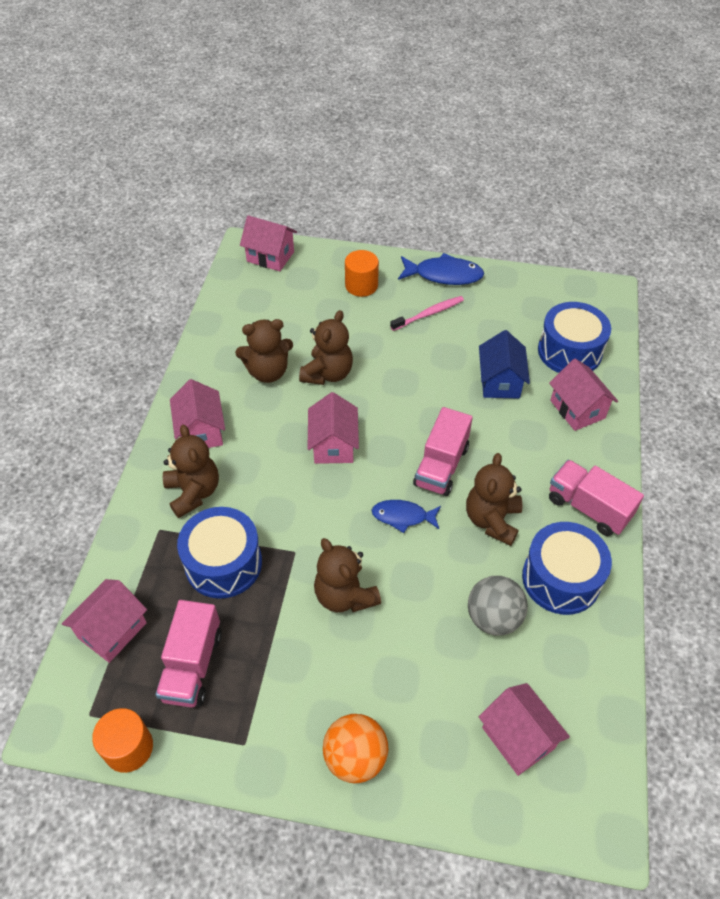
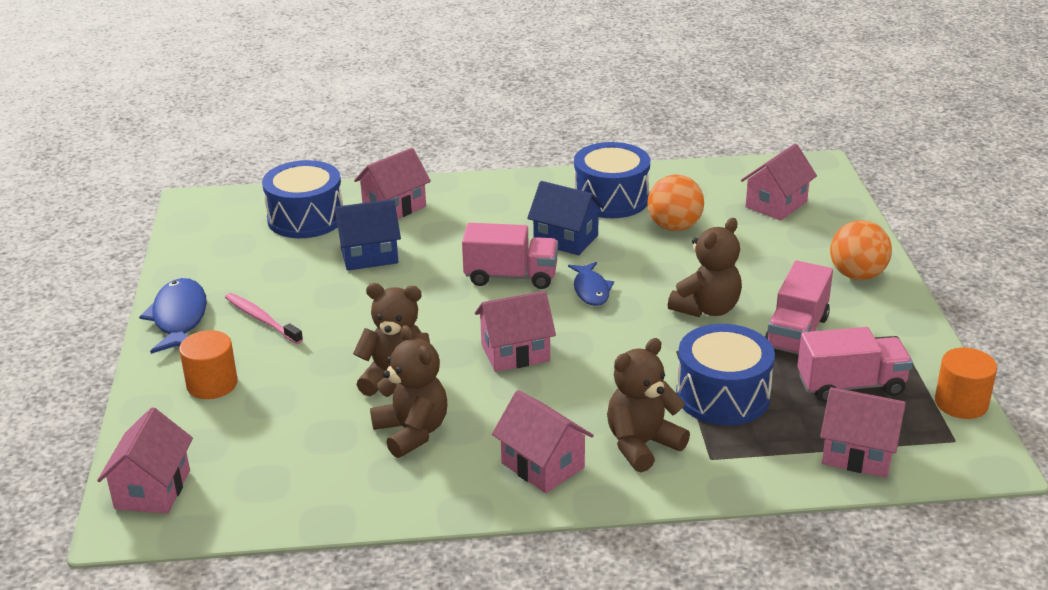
camera: 105 degrees left, 20 degrees down
(201, 431) = (543, 465): pink house -> pink house turned 75 degrees clockwise
(492, 520) = (565, 239): brown teddy bear -> blue house
(493, 618) = (674, 227): grey ball -> orange ball
(588, 508) = (522, 192): pink truck -> pink truck (796, 333)

